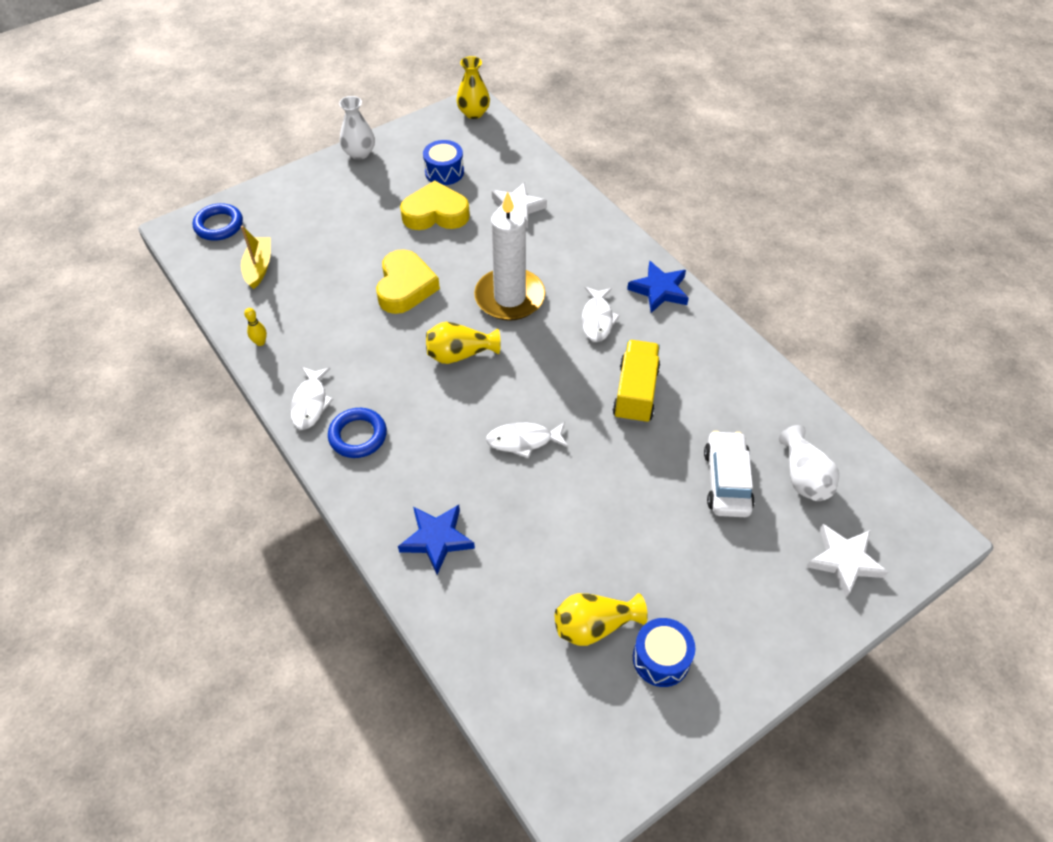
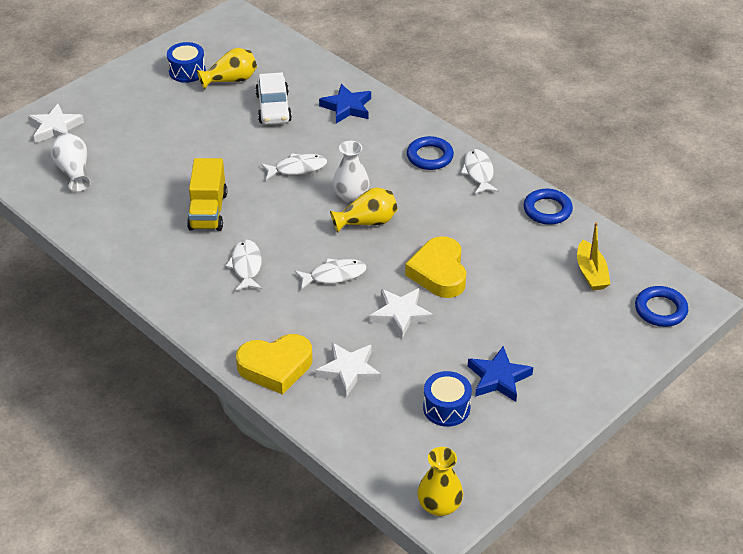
camera: 170 degrees right, 10 degrees down
(260, 342) = (547, 210): yellow bowling pin -> blue ring
(359, 153) = (559, 421): white vase -> white vase (351, 196)
(435, 213) = (437, 353): yellow heart -> yellow heart (275, 367)
(456, 251) = (400, 314): none -> white star
(509, 297) = (334, 275): white candle -> white fish
(659, 290) = (187, 301): blue star -> blue star (498, 378)
(727, 481) = (135, 162): white car -> white car (273, 108)

